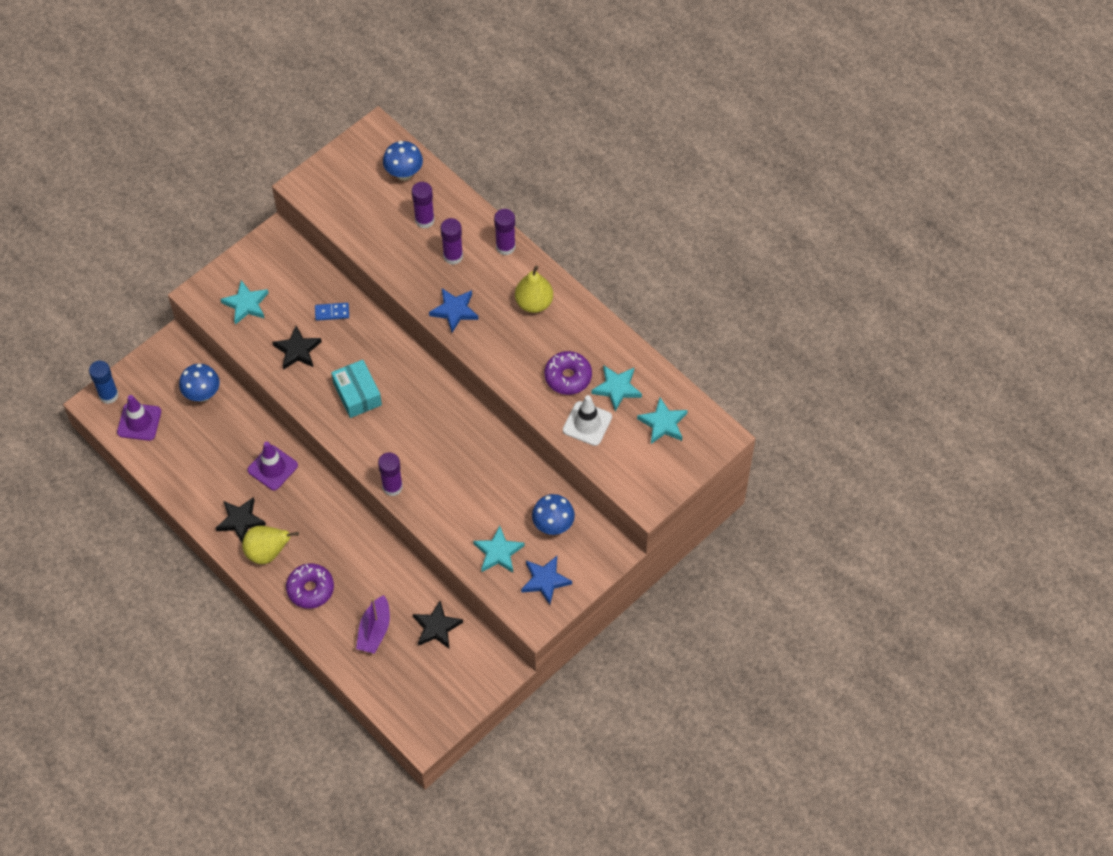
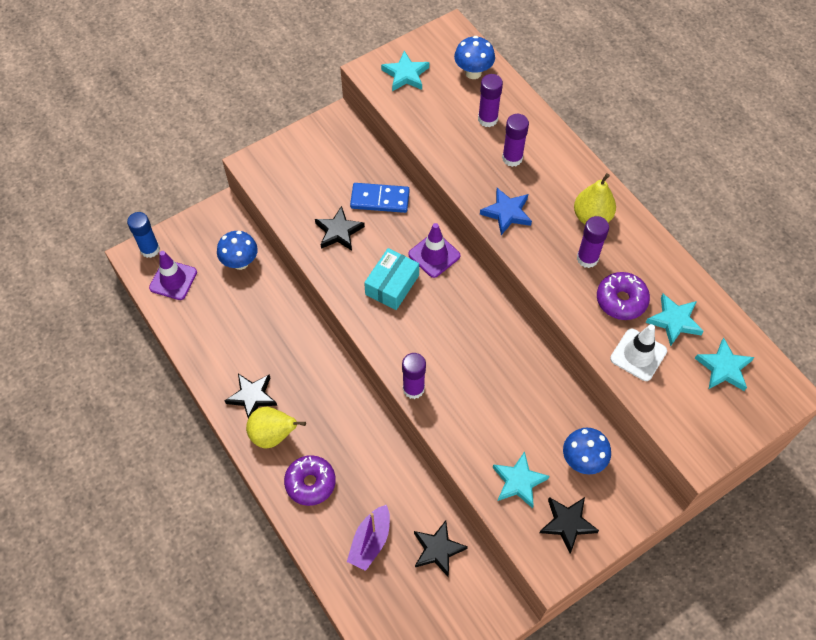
camera: 10 degrees right, 0 degrees up
(246, 304) = (296, 179): turquoise star -> turquoise star (405, 74)
(272, 468) = (295, 347): purple traffic cone -> purple traffic cone (434, 255)
(332, 312) = (380, 199): blue domino -> blue domino, size x1.66
(357, 394) = (392, 285): turquoise box -> turquoise box turned 45 degrees clockwise
(505, 247) = (567, 156): purple glue stick -> purple glue stick (587, 258)
(545, 581) = (567, 523): blue star -> black star

